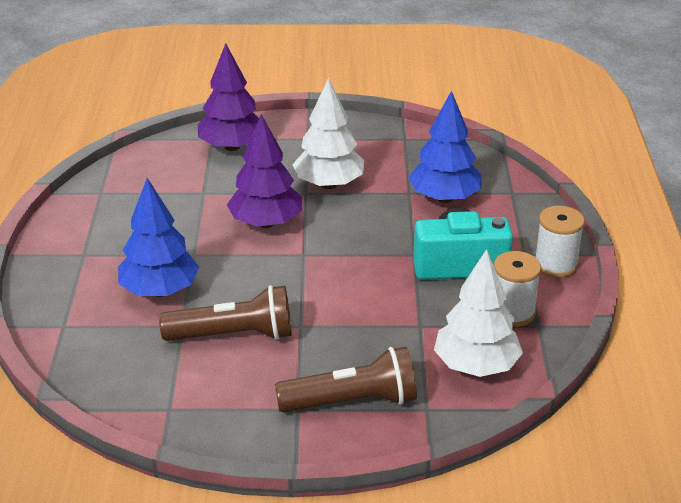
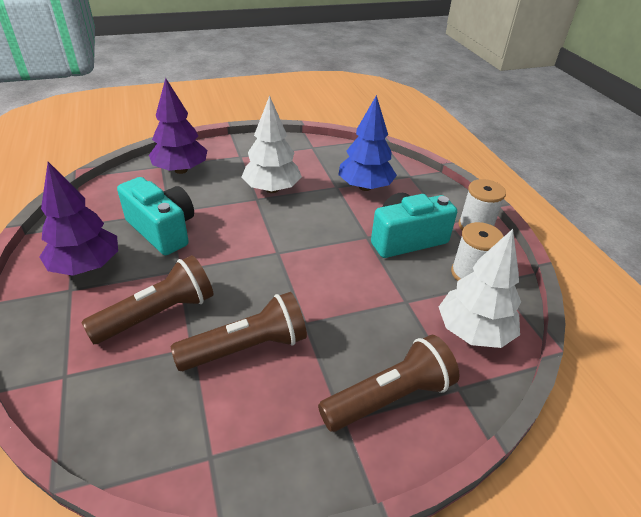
camera: 20 degrees left, 5 degrees up
(160, 291) = (158, 314): blue tree -> brown flashlight
(190, 211) = (162, 230): none -> turquoise camera
(266, 223) = (233, 229): purple tree -> purple tree (86, 266)

